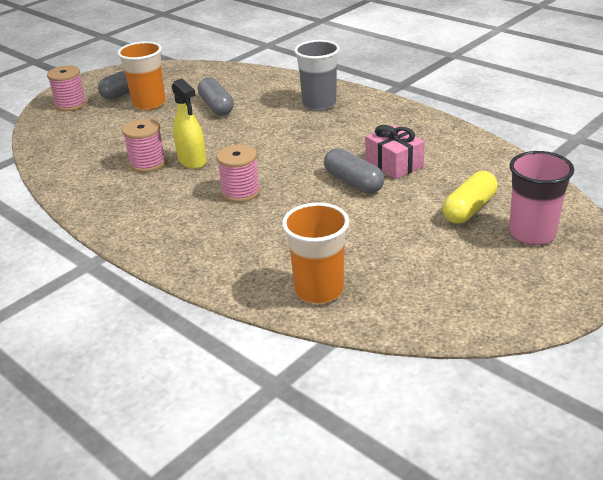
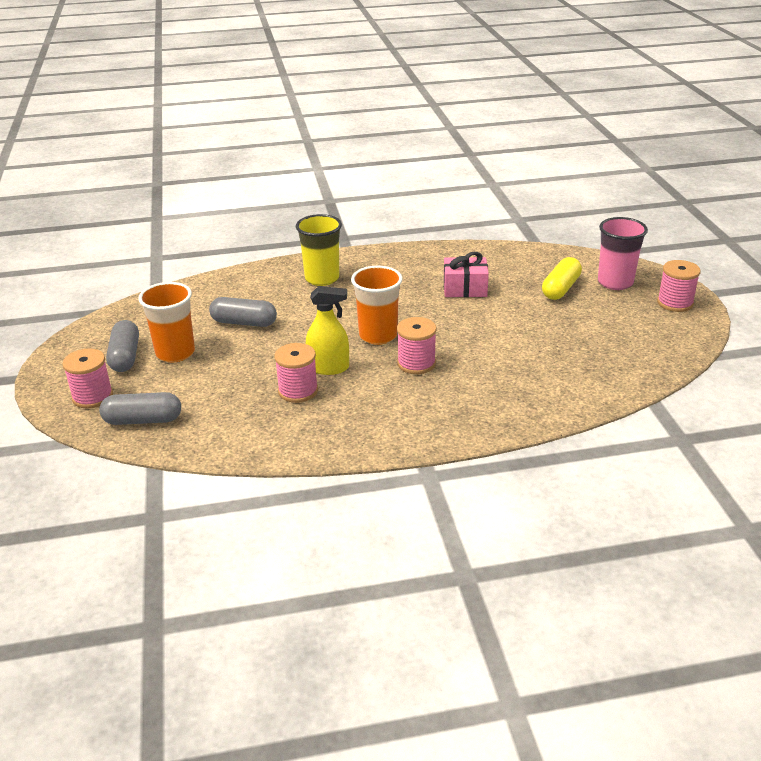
camera: 55 degrees left, 0 degrees up
(319, 104) = (322, 278): grey cup -> yellow cup
(319, 290) = (594, 380): orange cup -> orange cup (378, 335)
(353, 182) = (468, 313): grey capsule -> grey capsule (143, 420)
(469, 209) = (560, 288): yellow capsule -> yellow capsule turned 45 degrees clockwise
(547, 286) = (675, 303): none -> pink spool

